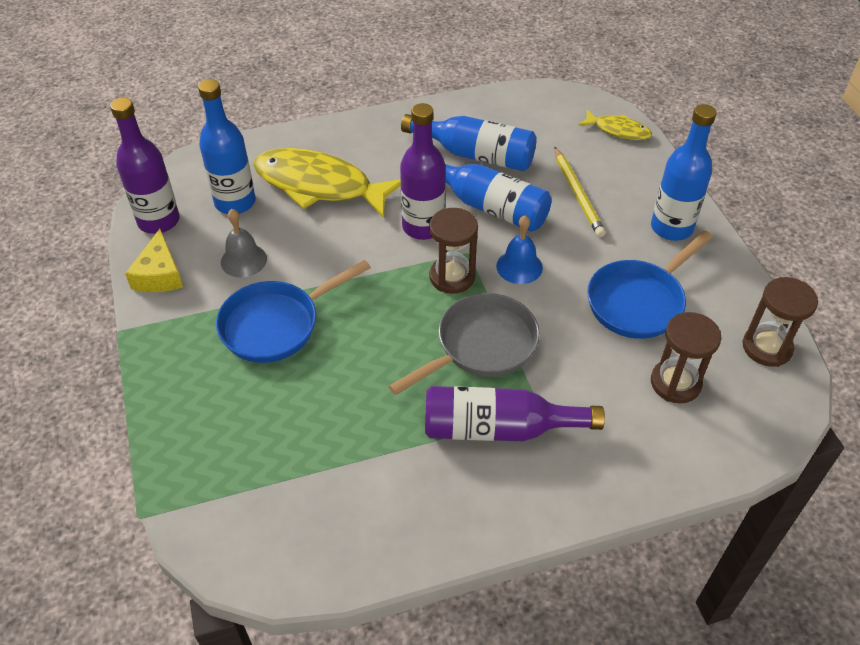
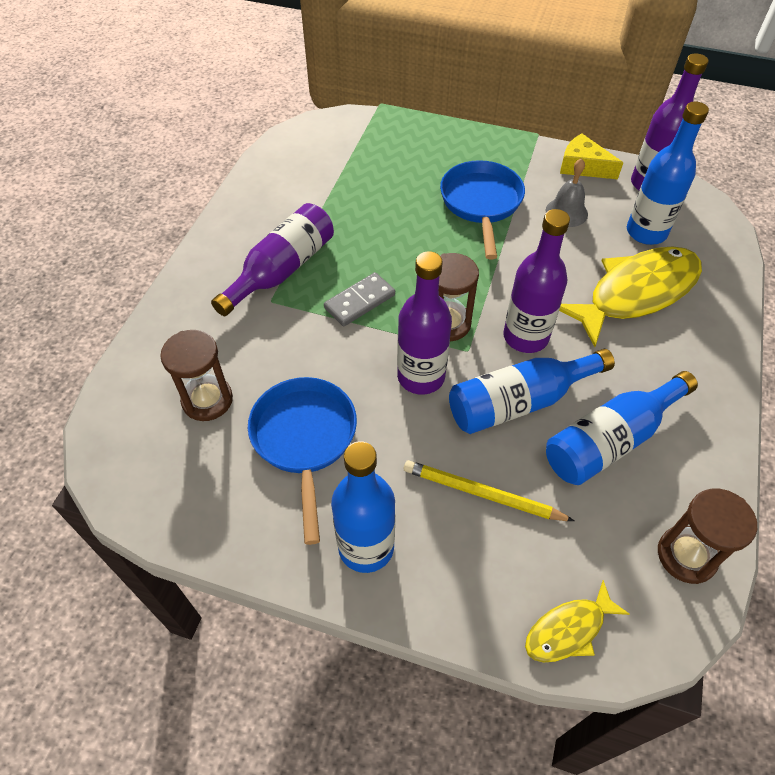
camera: 125 degrees right, 5 degrees up
(481, 346) = (359, 301): grey pan -> grey domino
(519, 266) = (421, 377): blue bell -> purple bottle
(767, 347) = (166, 500): brown hourglass -> brown hourglass (686, 555)

